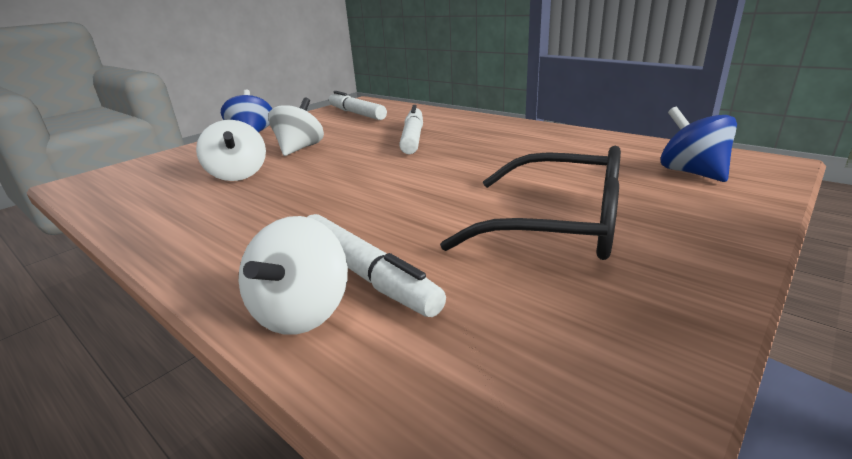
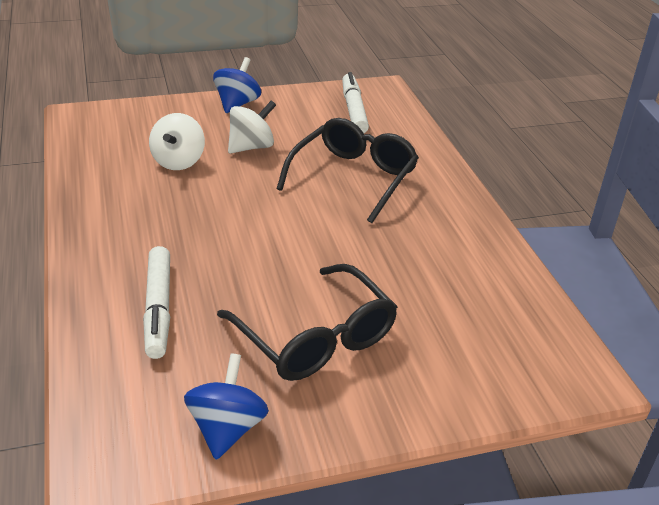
camera: 30 degrees right, 10 degrees up
(302, 312) = (102, 316): white spinning top -> none
(413, 138) = (353, 178): white marker -> black glasses
(691, 172) = (501, 349): blue spinning top -> blue spinning top (227, 428)

